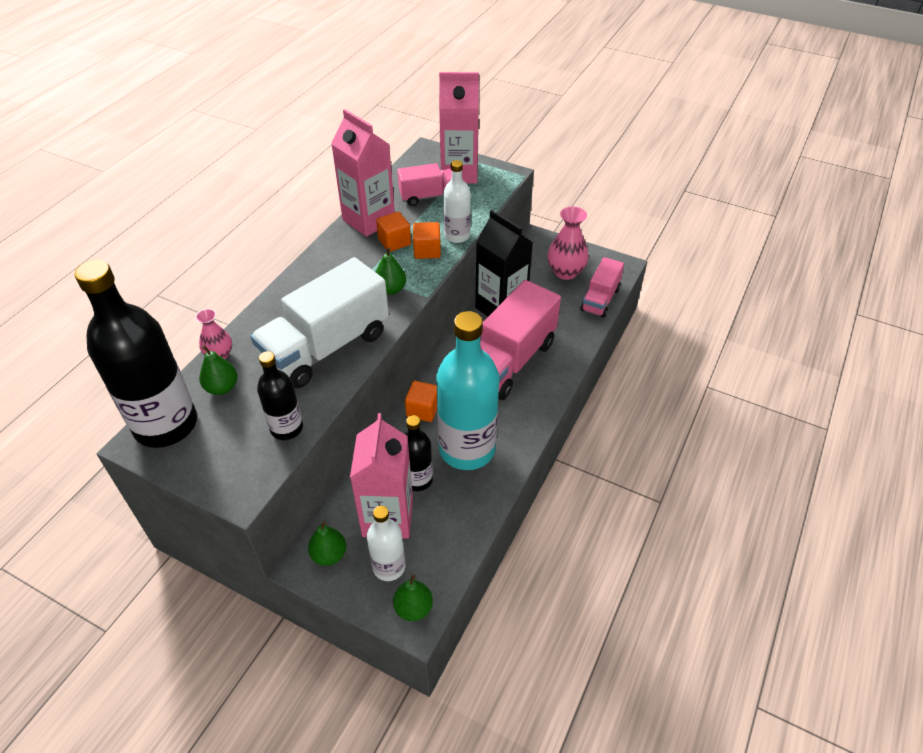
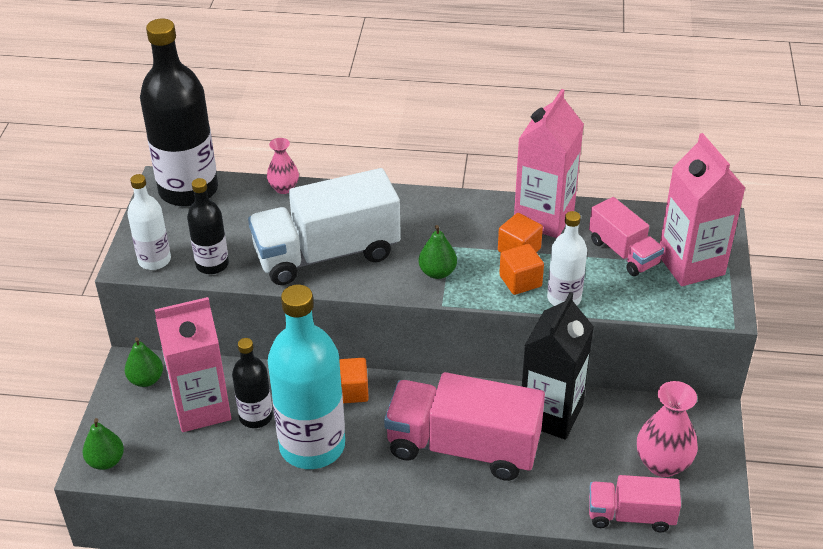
camera: 70 degrees right, 5 degrees down
(222, 388) = (244, 205): green pear -> none
(326, 347) = (327, 254): white truck -> white truck turned 45 degrees counterclockwise
(389, 567) = (145, 428): white bottle -> white bottle (154, 260)

